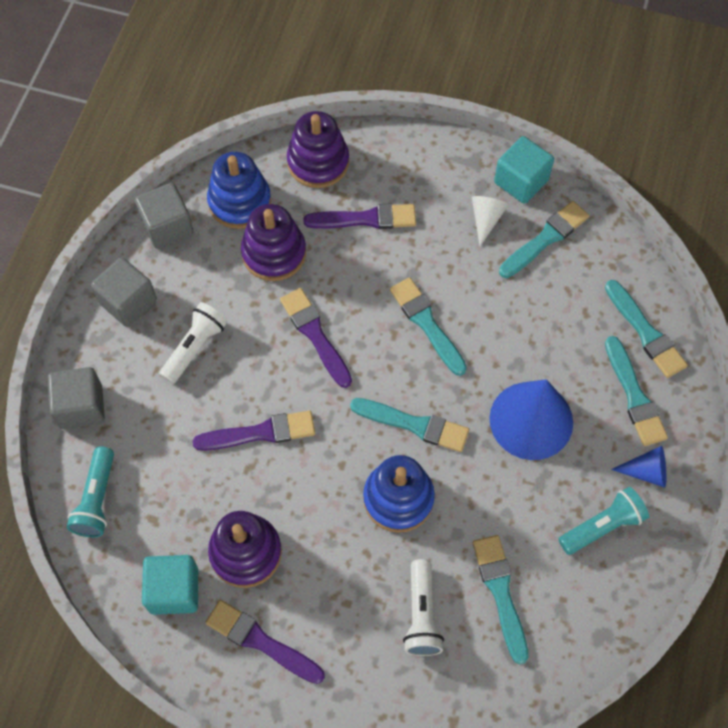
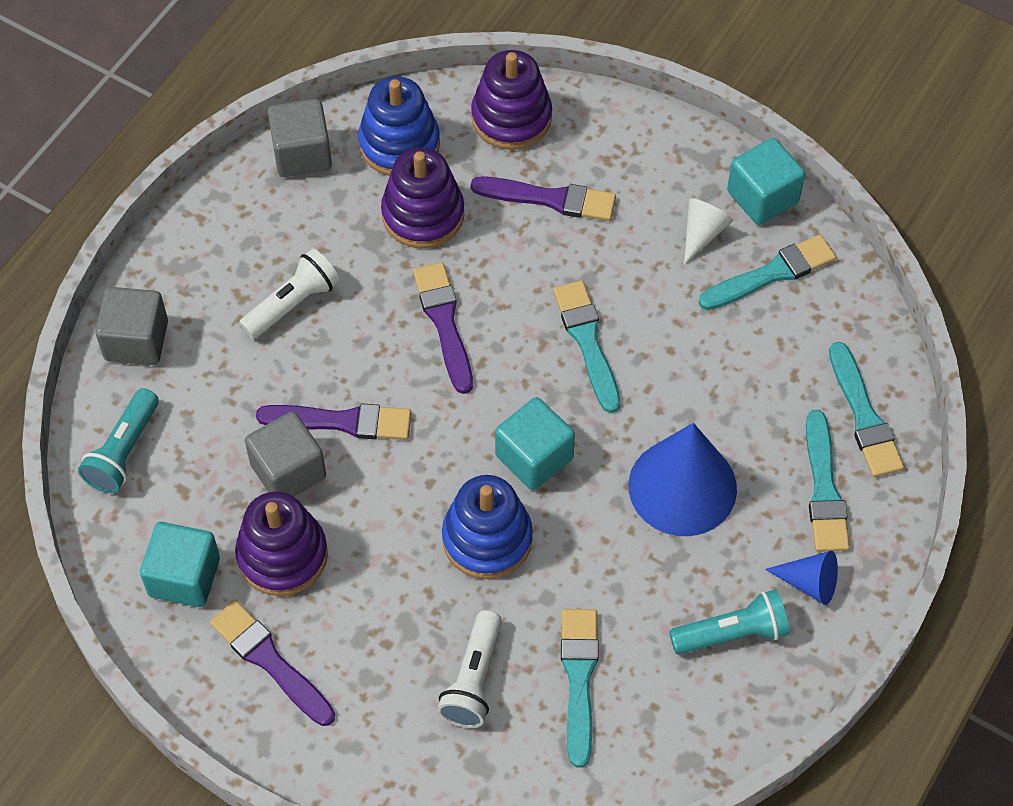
camera: 15 degrees right, 5 degrees down
(128, 302) = (228, 232): grey cube -> grey cube (288, 471)
(414, 424) = (534, 457): turquoise brush -> turquoise cube

